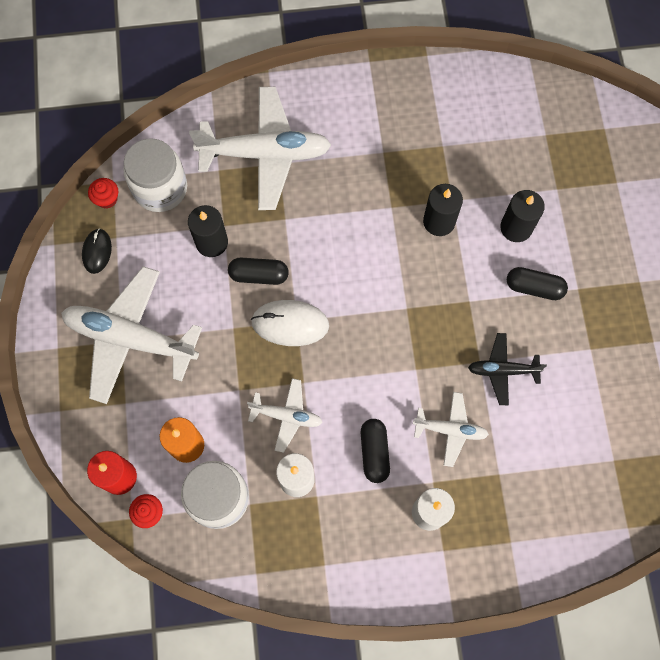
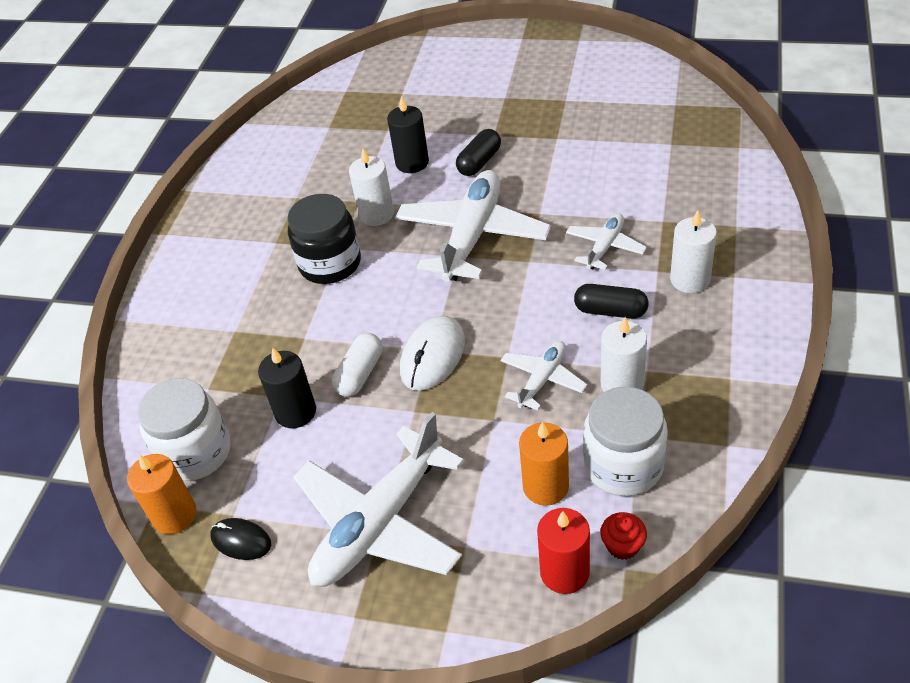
camera: 65 degrees left, 25 degrees down
(107, 199) = (174, 515): red cupcake -> orange candle
(259, 275) = (360, 374): black capsule -> white capsule
(265, 154) = (215, 340): white plane -> white plane (472, 236)
(369, 206) = (330, 264): none -> black jar
(439, 221) = (376, 214): black candle -> white candle
(502, 370) = (555, 198): black plane -> none

